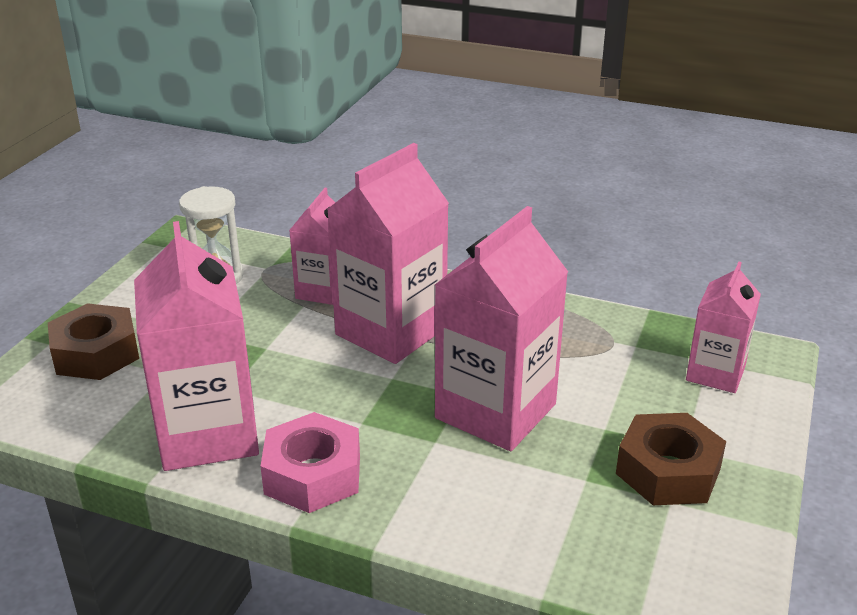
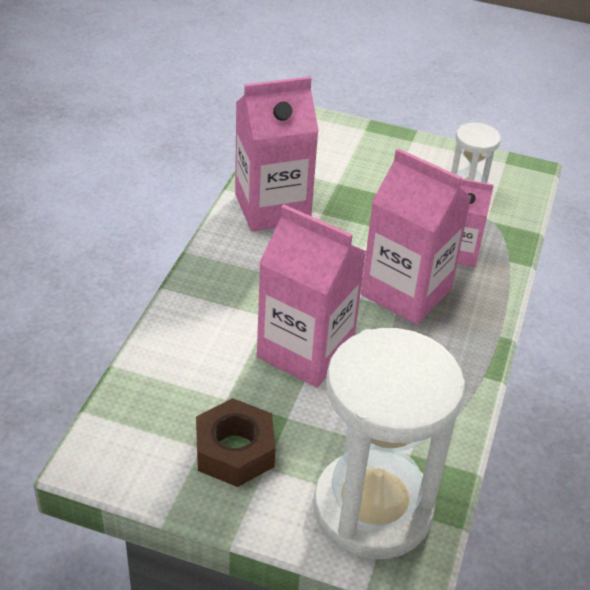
camera: 85 degrees right, 10 degrees up
(96, 353) = (355, 150): brown nut -> none
(312, 474) = (232, 257): pink nut -> none
(715, 373) = (372, 509): pink carton -> white hourglass

